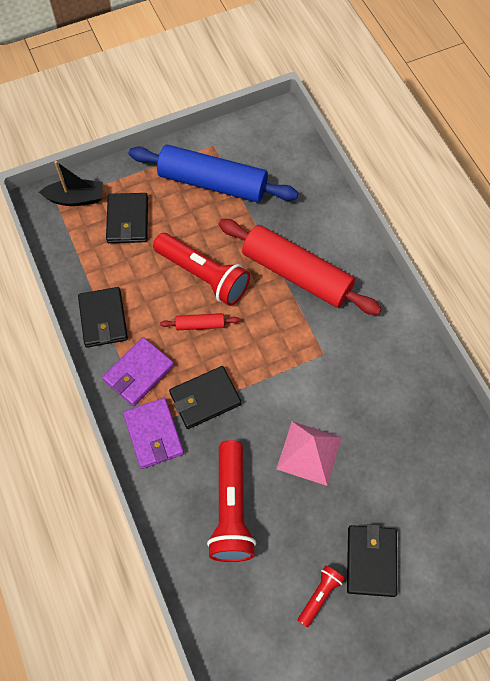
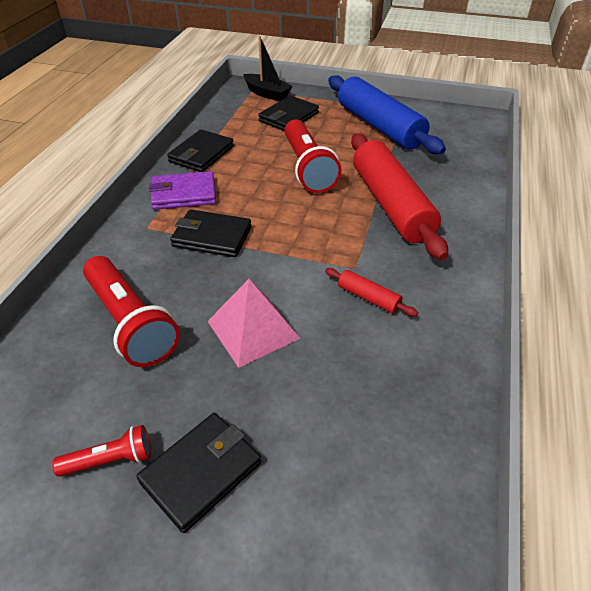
camera: 40 degrees right, 20 degrees down
(153, 434) = (143, 234): purple wallet -> none
(200, 325) = (268, 193): red rolling pin -> red rolling pin (368, 298)
(231, 509) = (130, 323): red flashlight -> red flashlight turned 75 degrees counterclockwise

